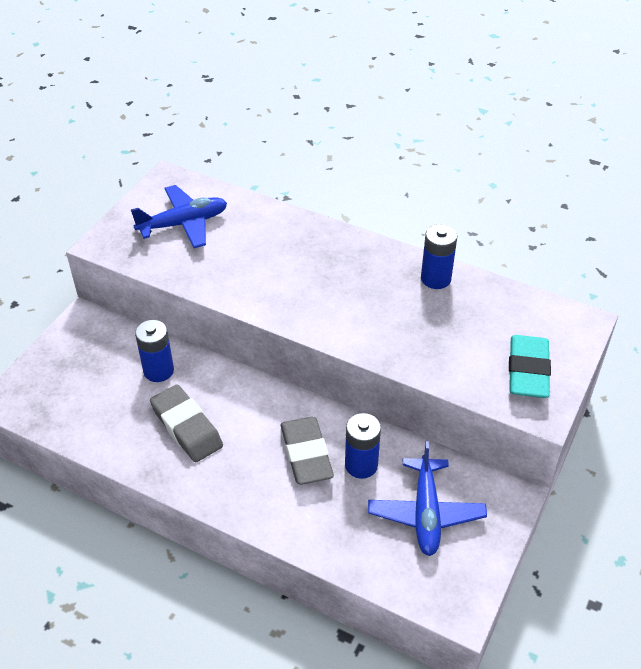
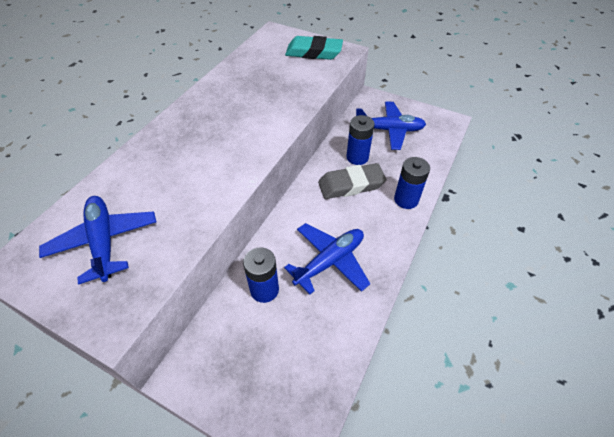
camera: 90 degrees left, 5 degrees up
(186, 427) = (330, 261): grey eraser -> blue plane
(435, 278) = (225, 82): blue battery -> blue battery (406, 200)

